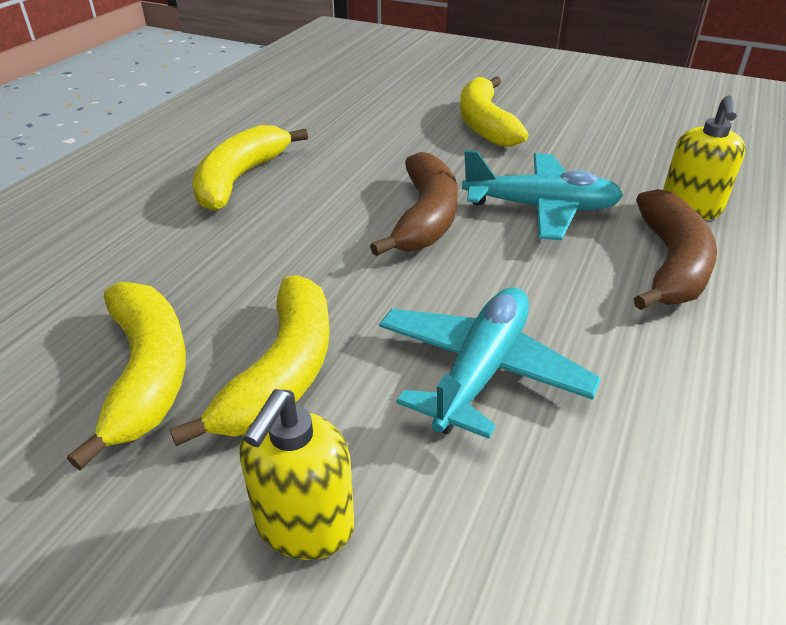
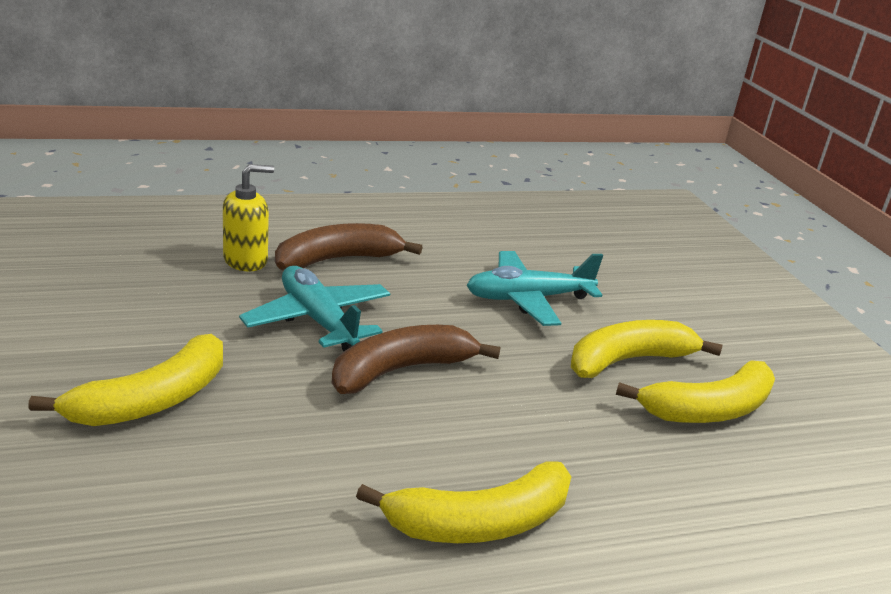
camera: 135 degrees left, 10 degrees down
(147, 373) = (708, 409): yellow banana -> yellow banana turned 150 degrees counterclockwise
(304, 525) = (677, 315): yellow soap dispenser -> none

